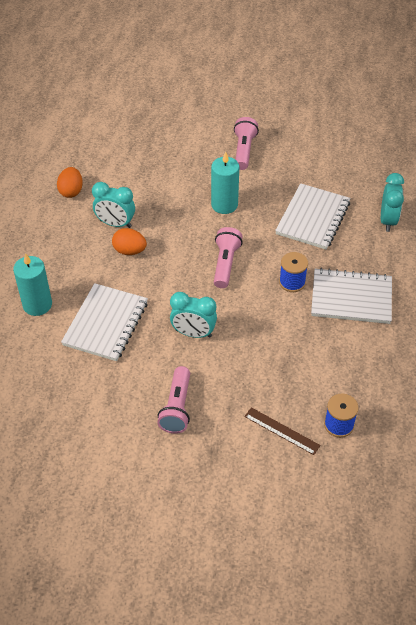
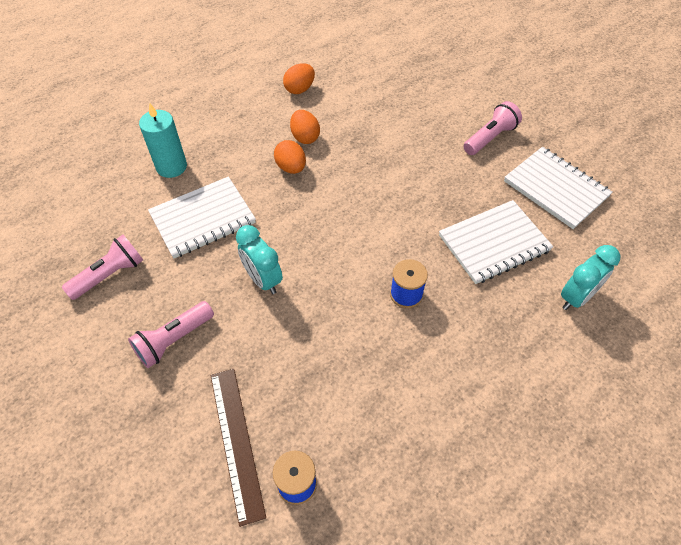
camera: 40 degrees right, 5 degrees up
(115, 224) = (305, 137): turquoise clock -> orange egg
(224, 205) = (418, 177): turquoise candle -> none
(225, 264) = (361, 233): pink flashlight -> pink flashlight (110, 275)
(281, 431) = (236, 442): brown ruler -> brown ruler, size x1.53
(351, 298) = (451, 353): white notebook -> white notebook (556, 189)

